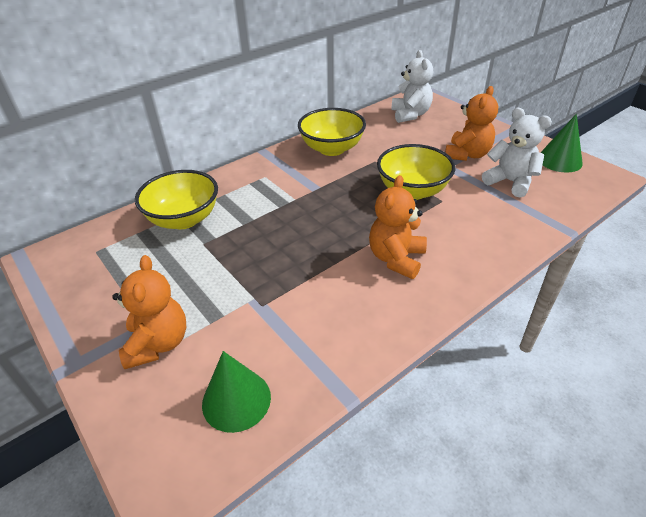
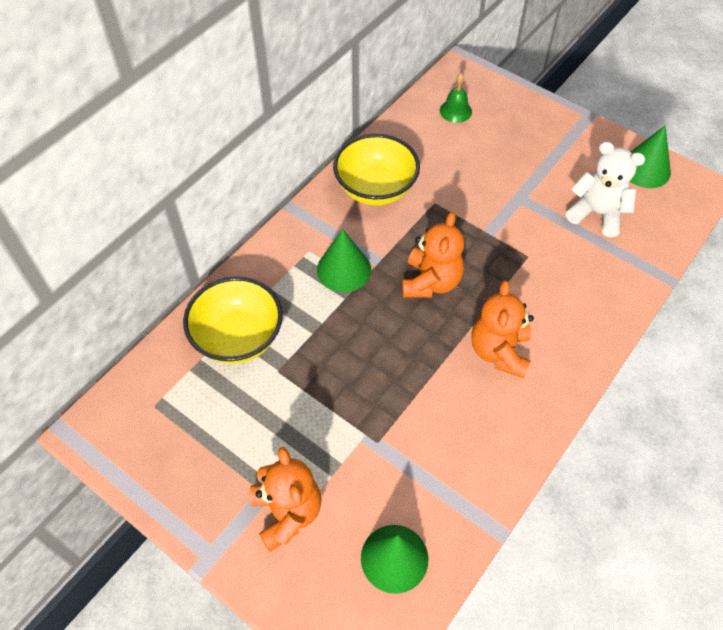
camera: 15 degrees left, 15 degrees up
(286, 190) = (344, 269): none -> green cone
(410, 115) = (455, 111): white teddy bear -> green bell
(412, 191) = (491, 246): yellow bowl -> none
(467, 154) = (540, 175): orange teddy bear -> orange teddy bear (431, 282)

